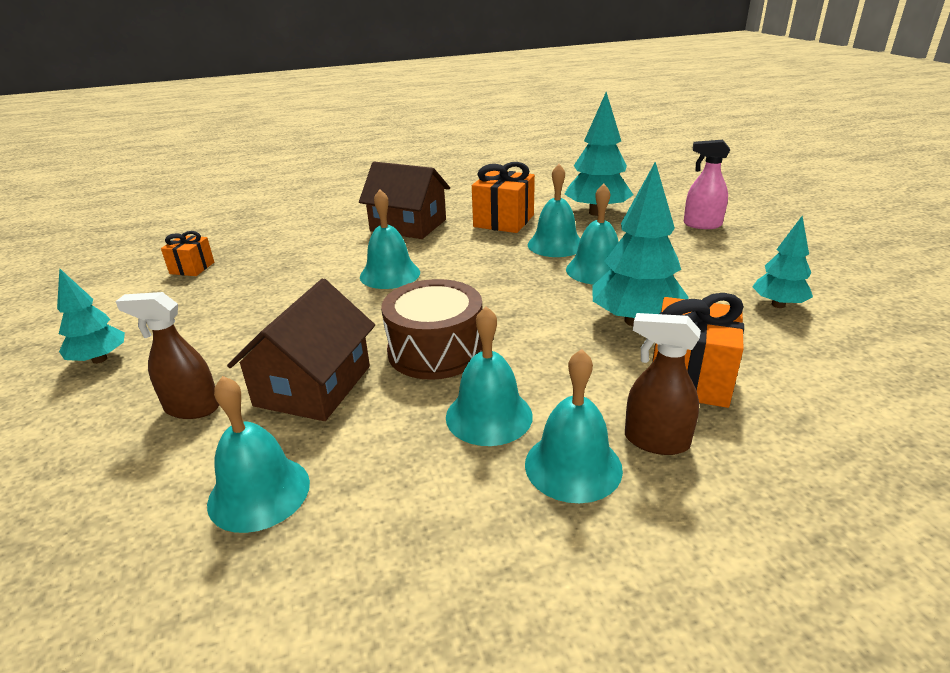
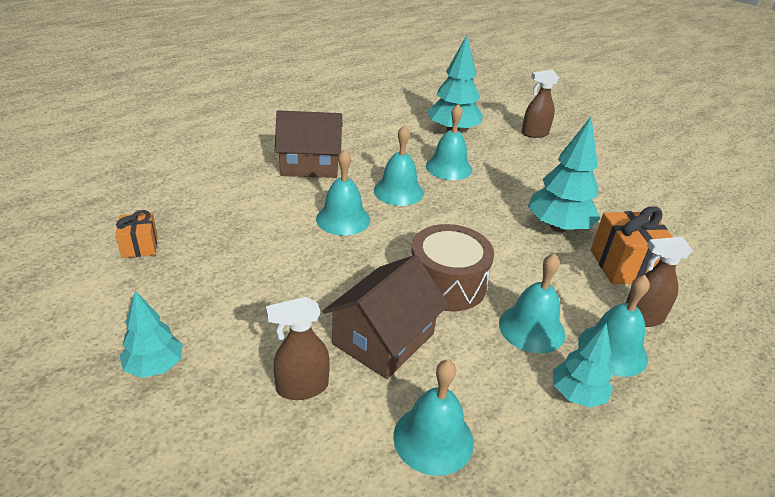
camera: 30 degrees left, 5 degrees up
(313, 385) = (383, 339): brown house -> brown house turned 45 degrees clockwise
(504, 221) = (388, 149): orange gift -> none
(596, 270) = (497, 187): turquoise bell -> turquoise bell (398, 191)
(702, 225) = (534, 134): pink spray bottle -> brown spray bottle
(778, 304) = (630, 196): turquoise tree -> turquoise tree (577, 394)

